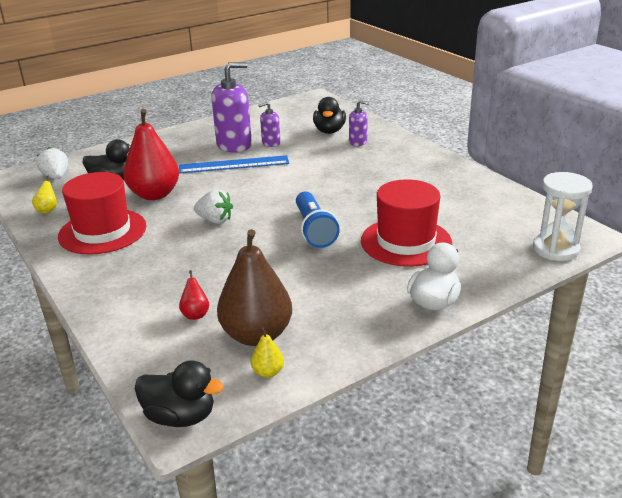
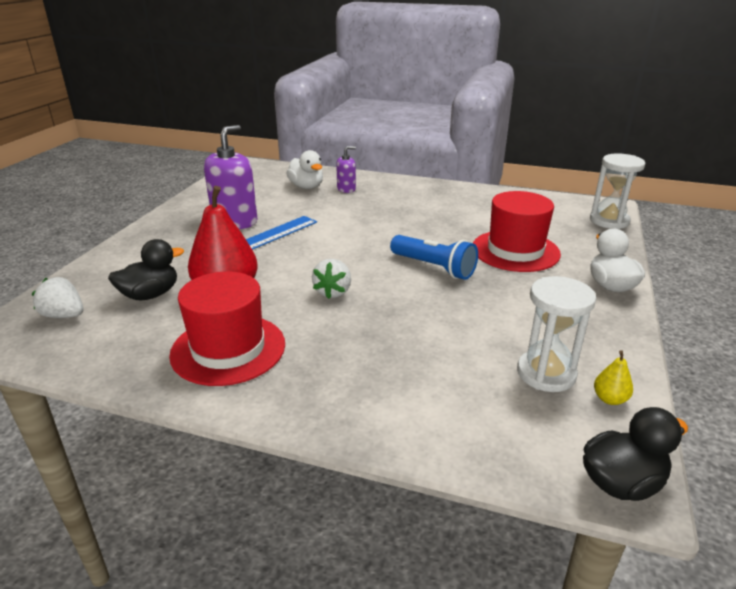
camera: 40 degrees left, 0 degrees up
(47, 210) = (115, 354): yellow pear -> none
(195, 314) = (465, 383): red pear -> none
(215, 220) = (333, 292): white strawberry -> white strawberry turned 120 degrees clockwise
(256, 335) = (546, 373): brown pear -> white hourglass
(271, 143) = (269, 210): purple soap dispenser -> none
(329, 131) = (306, 187): black duck -> white duck

